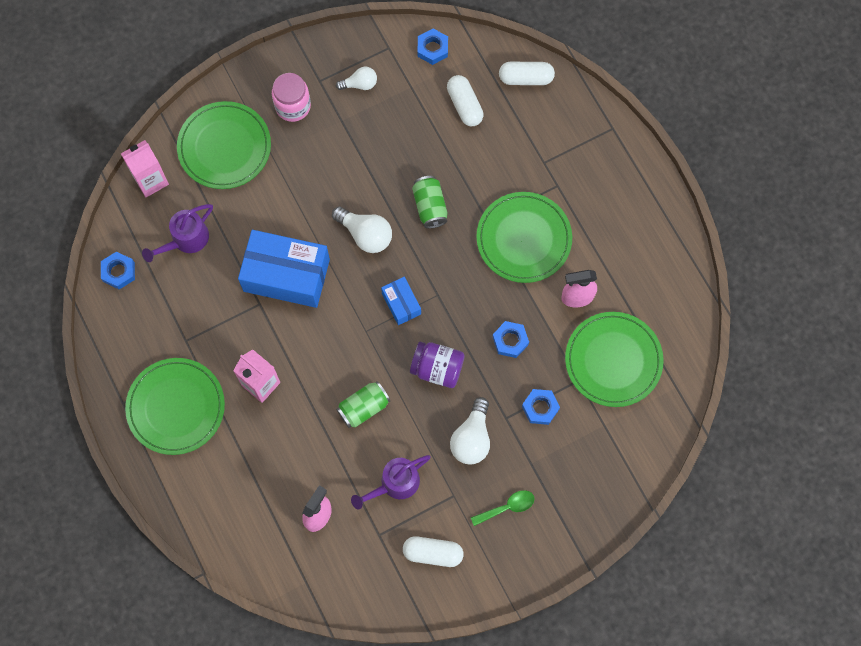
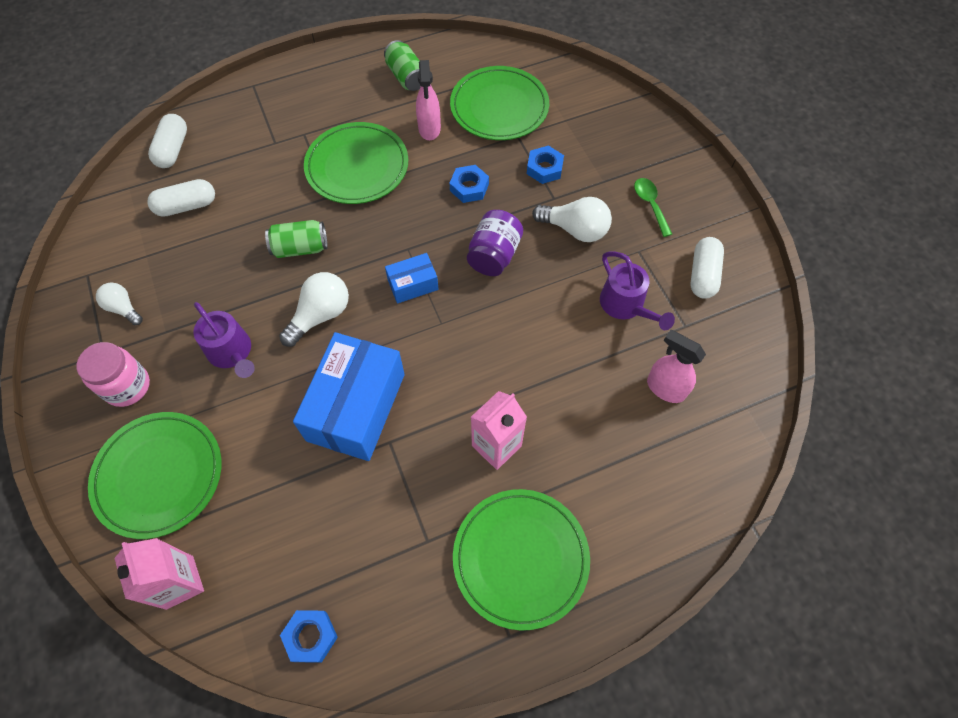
camera: 85 degrees left, 10 degrees down
(185, 240) = (282, 535): purple watering can -> purple watering can (232, 353)
(360, 84) = (123, 308): white light bulb -> white light bulb turned 45 degrees counterclockwise
(363, 407) = (534, 331): green can -> green can (406, 77)
(432, 48) = (105, 231): blue nut -> none

